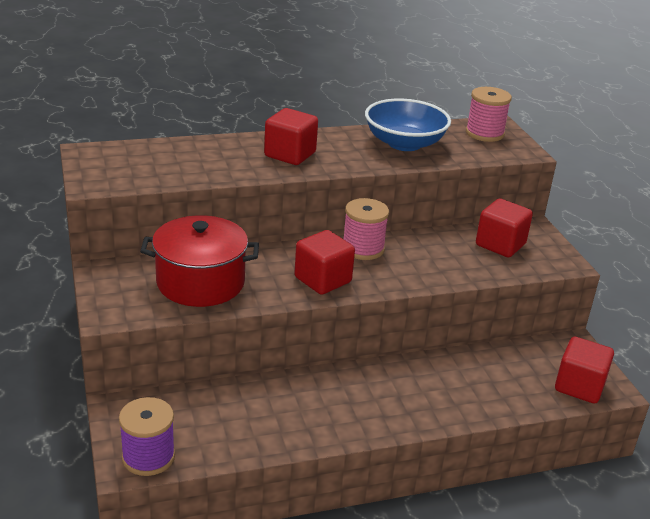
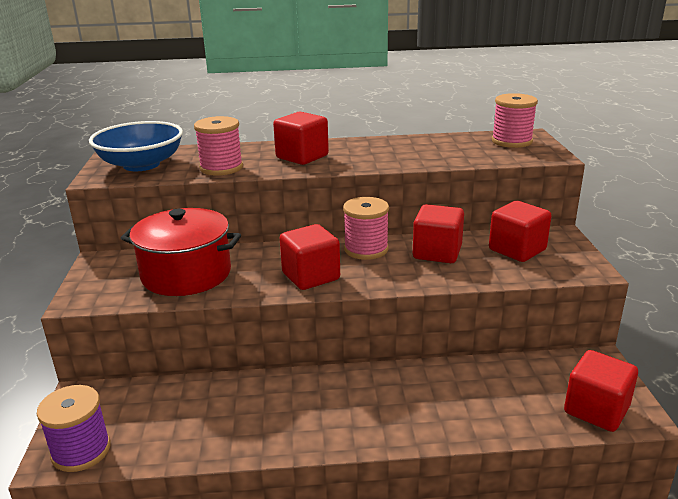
camera: 15 degrees right, 5 degrees down
(215, 170) = (221, 168): none -> pink spool
(404, 143) = (423, 149): blue bowl -> blue bowl (141, 165)
(430, 250) = (437, 252): none -> red cube

